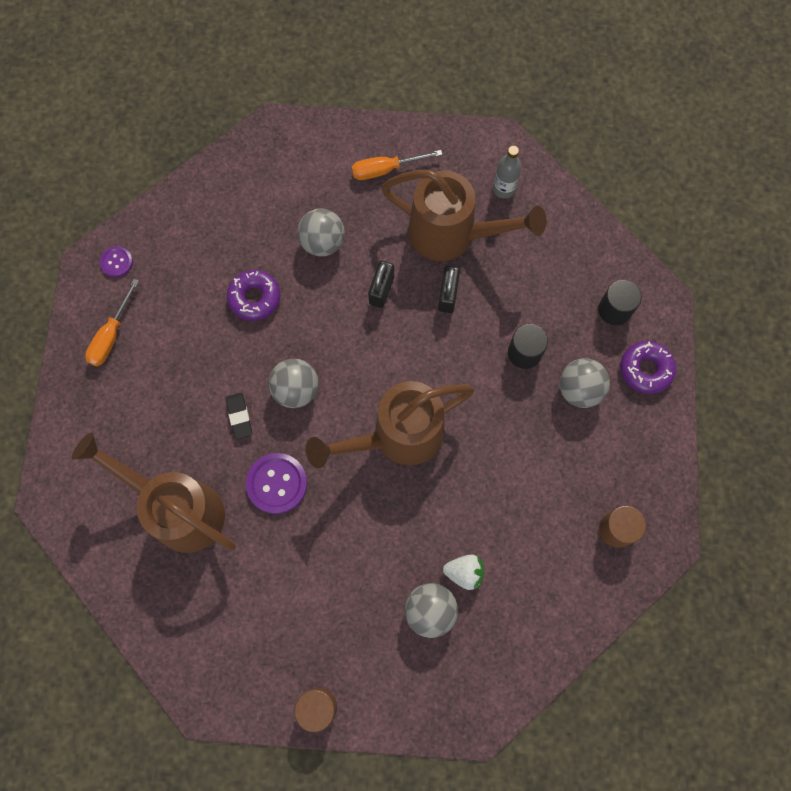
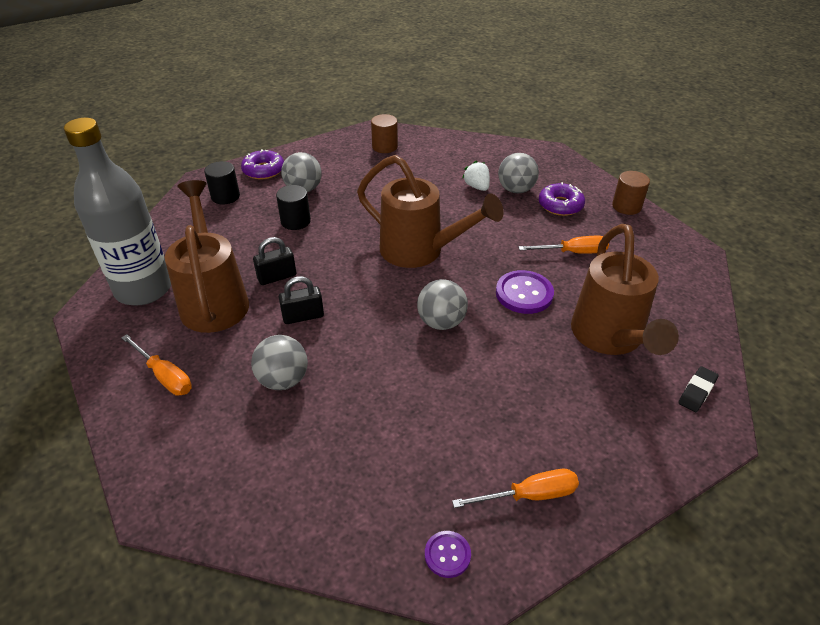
camera: 125 degrees left, 30 degrees down
(239, 416) = (499, 344): black eraser -> black eraser (697, 391)
(254, 298) = (383, 398): purple donut -> purple donut (560, 205)
(293, 578) = (573, 252): none -> orange screwdriver
(504, 189) = (143, 289): grey bottle -> grey bottle, size x2.40

